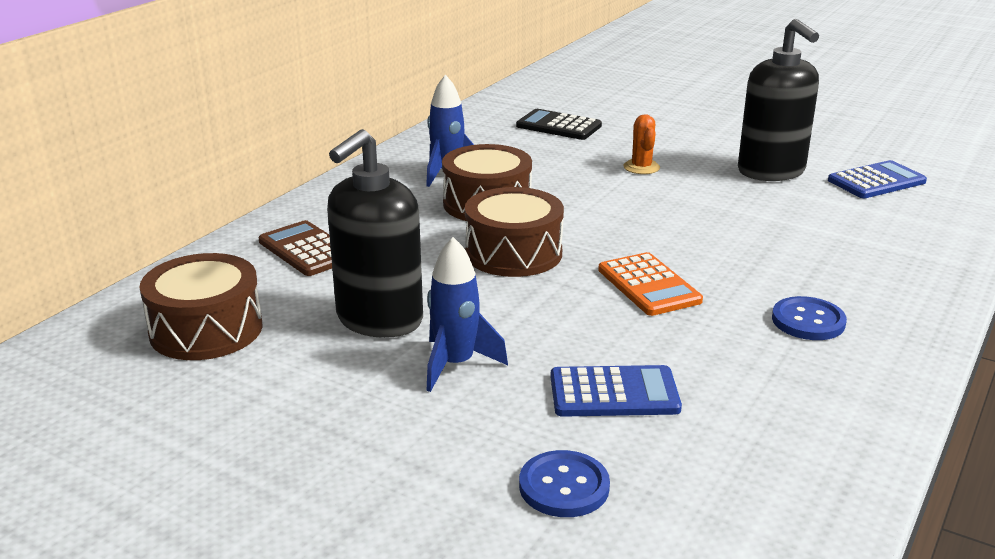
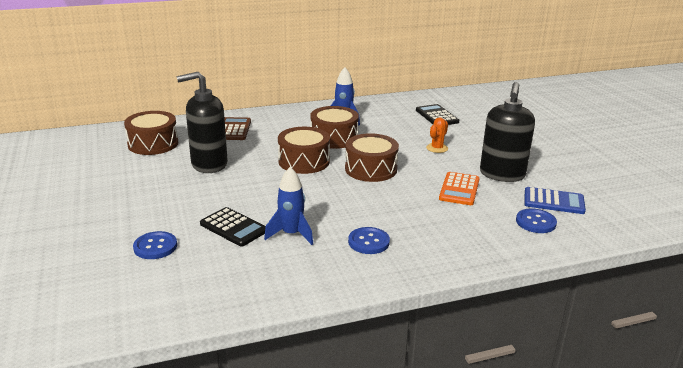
camera: 40 degrees right, 0 degrees up
(455, 365) = (202, 191): blue rocket -> blue rocket (291, 234)
(614, 393) = (233, 227): blue calculator -> black calculator
(620, 226) = (371, 169): none -> brown drum
(649, 285) = (331, 197): orange calculator -> orange calculator (459, 189)
(907, 212) = (535, 222): none -> blue button

